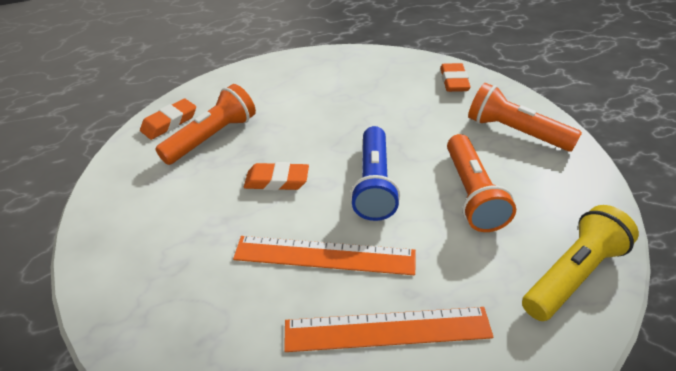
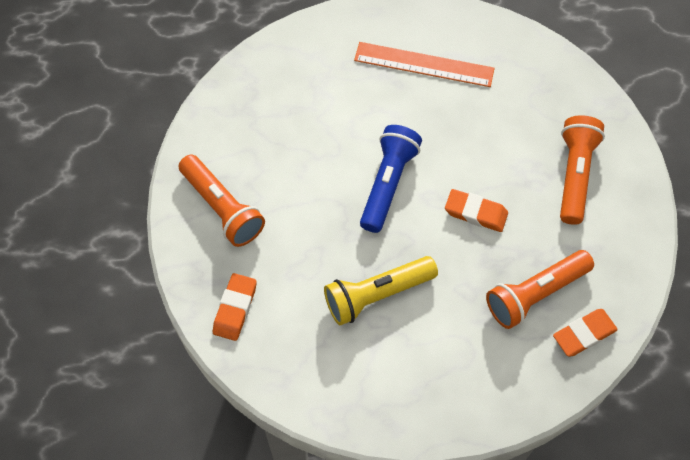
camera: 165 degrees left, 20 degrees up
(324, 255) = (451, 127): orange ruler -> none
(472, 193) = (308, 149): orange flashlight -> orange flashlight (574, 175)
(572, 274) = (279, 65): yellow flashlight -> yellow flashlight (377, 294)

